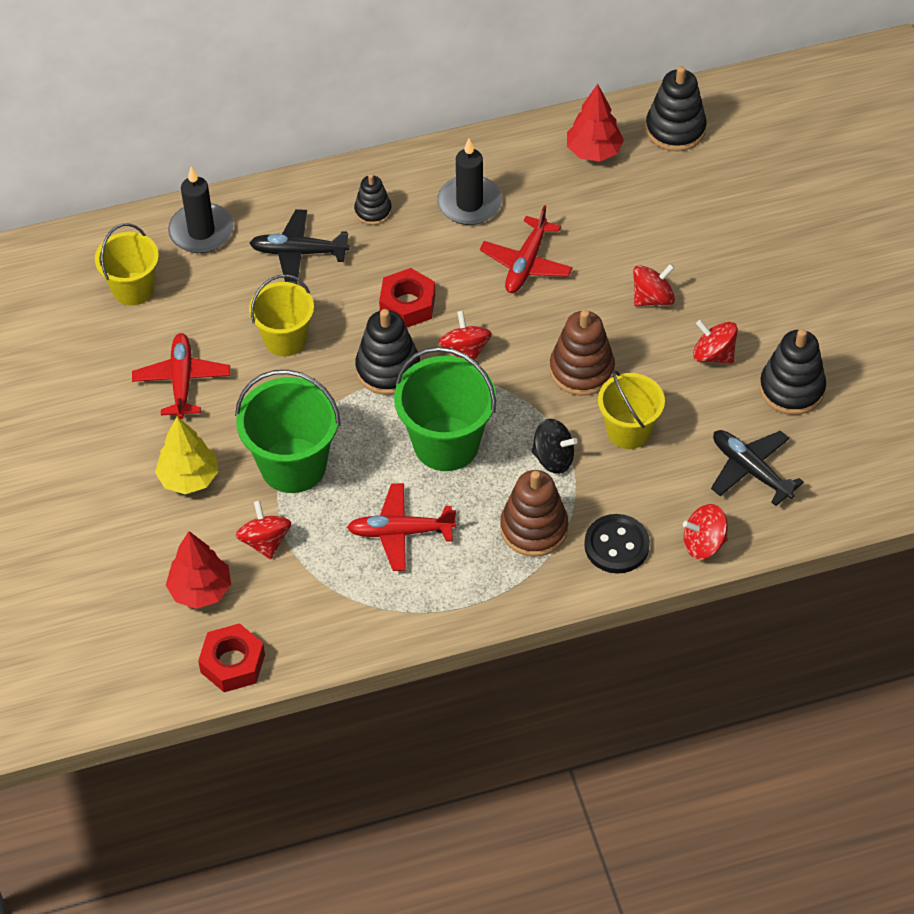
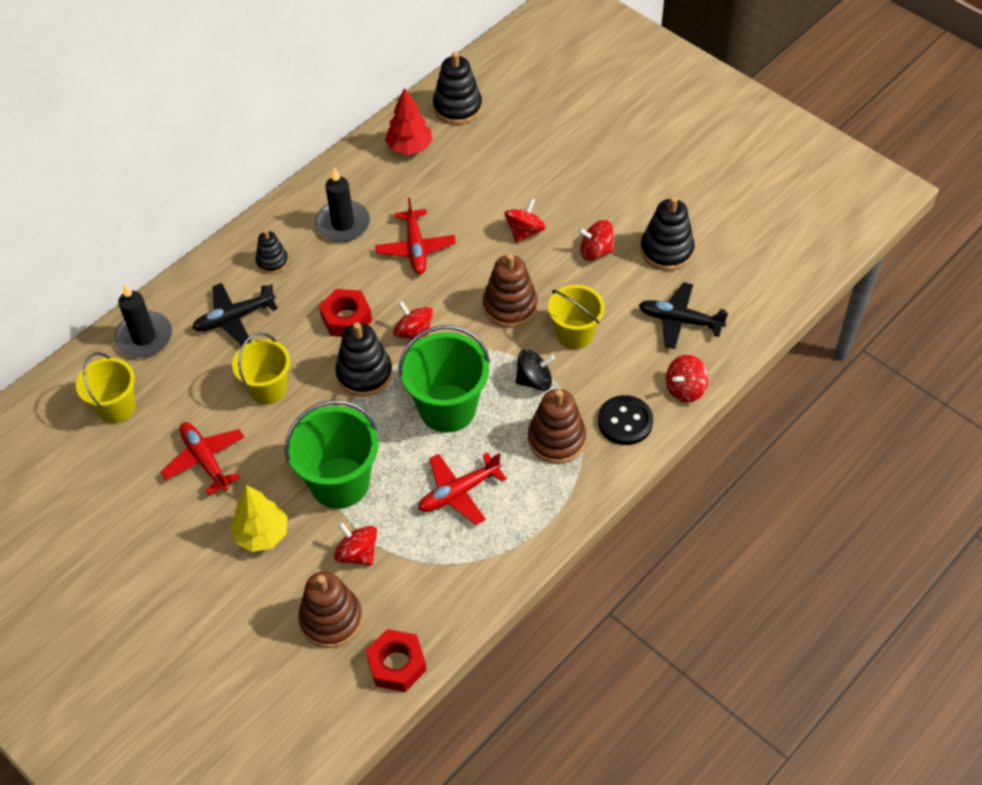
camera: 30 degrees left, 0 degrees up
(200, 590) = (331, 619): red tree -> brown stacking toy

